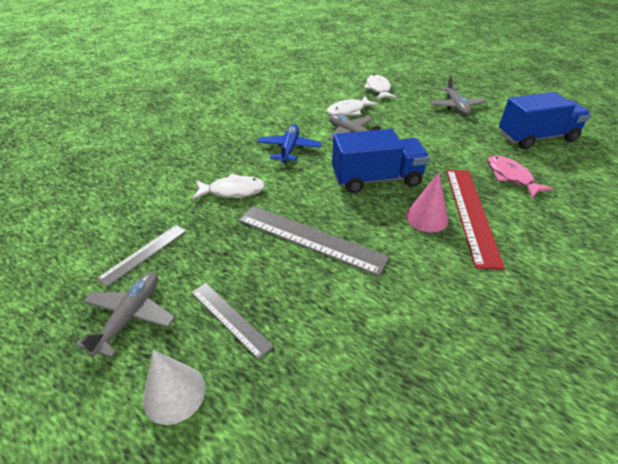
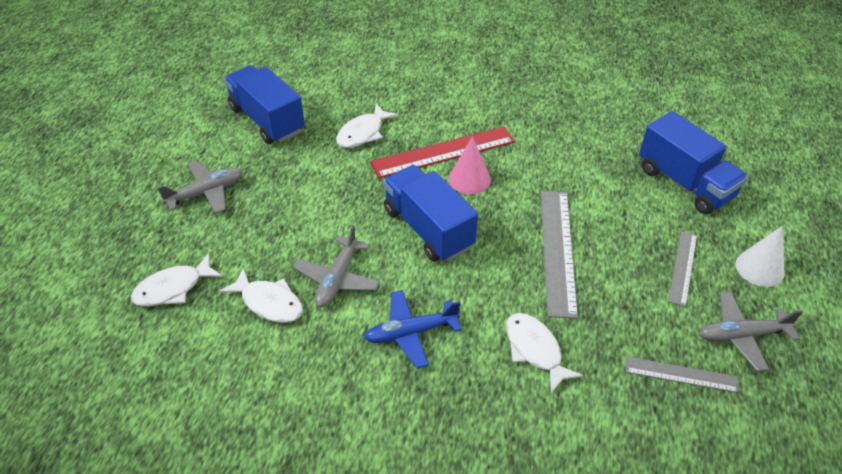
camera: 115 degrees left, 5 degrees up
(344, 405) = (684, 183): none -> blue truck
(510, 177) = (363, 133): pink fish -> white fish

